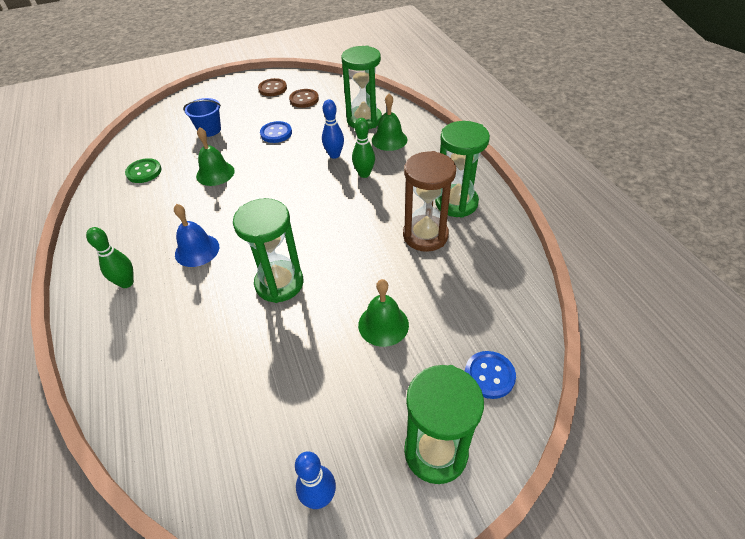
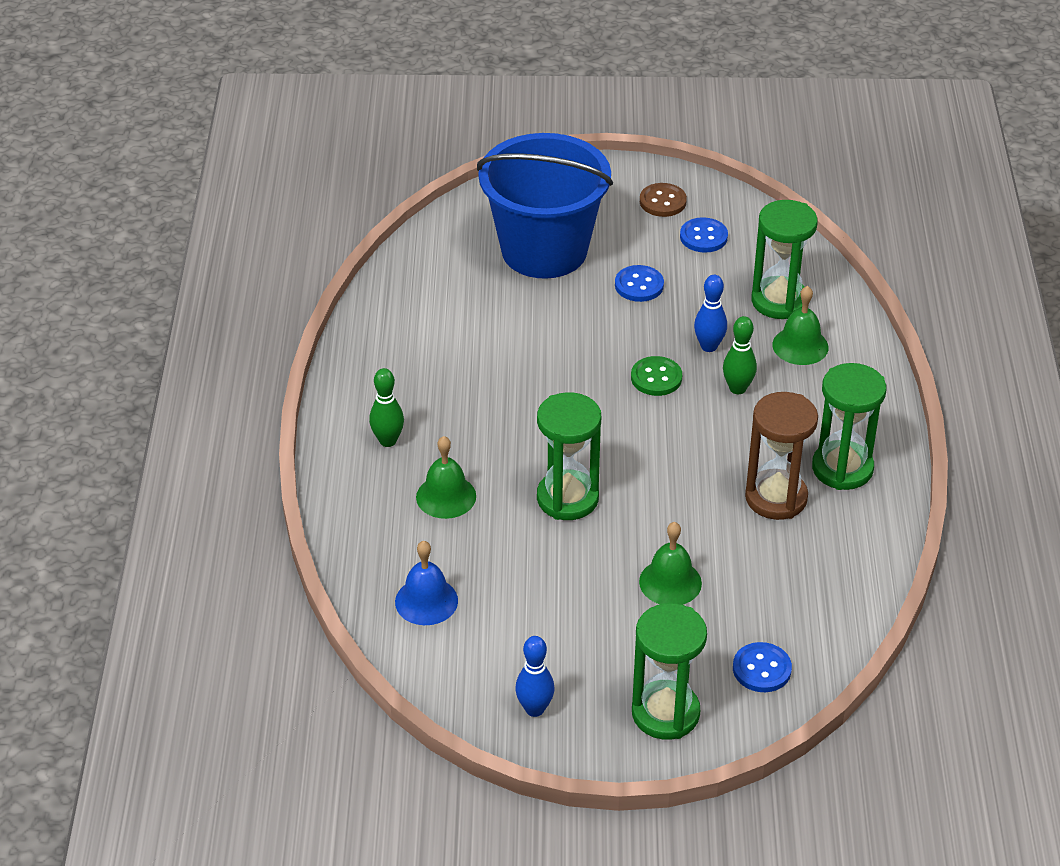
camera: 20 degrees right, 5 degrees down
(144, 172) = (437, 293): green button -> green button (656, 378)
(197, 250) = (480, 426): blue bell -> blue bell (426, 601)
(209, 130) = (544, 250): blue bucket -> blue bucket, size x2.46
(215, 173) = (532, 325): green bell -> green bell (446, 496)
(304, 99) = (703, 237): brown button -> blue button

